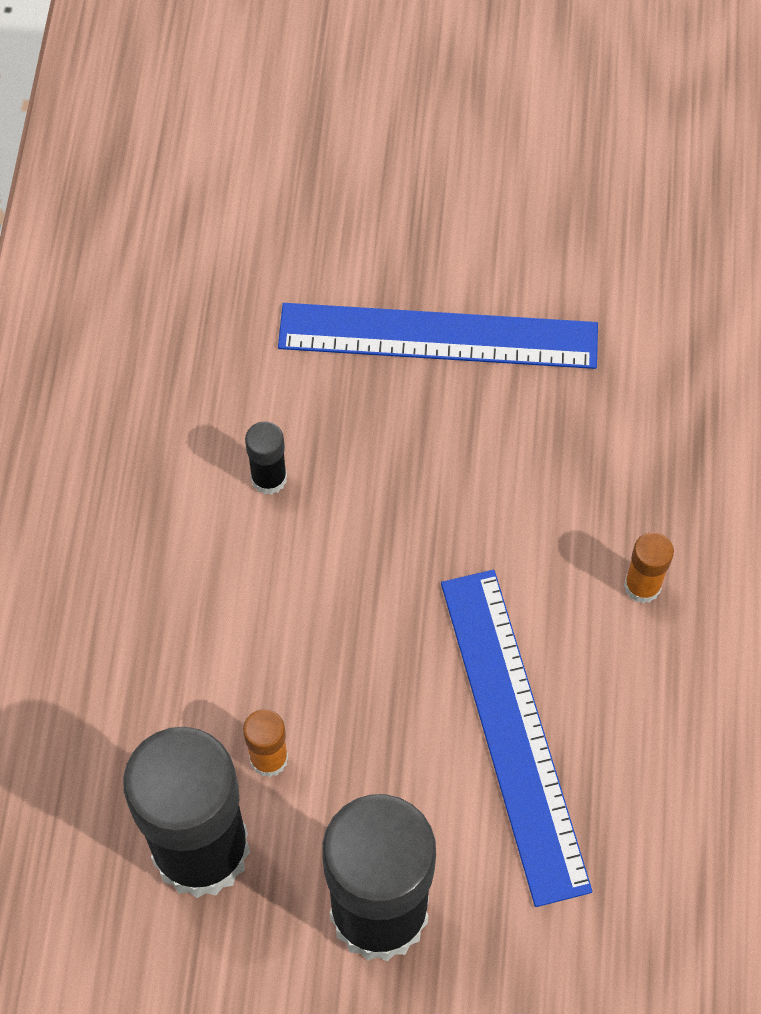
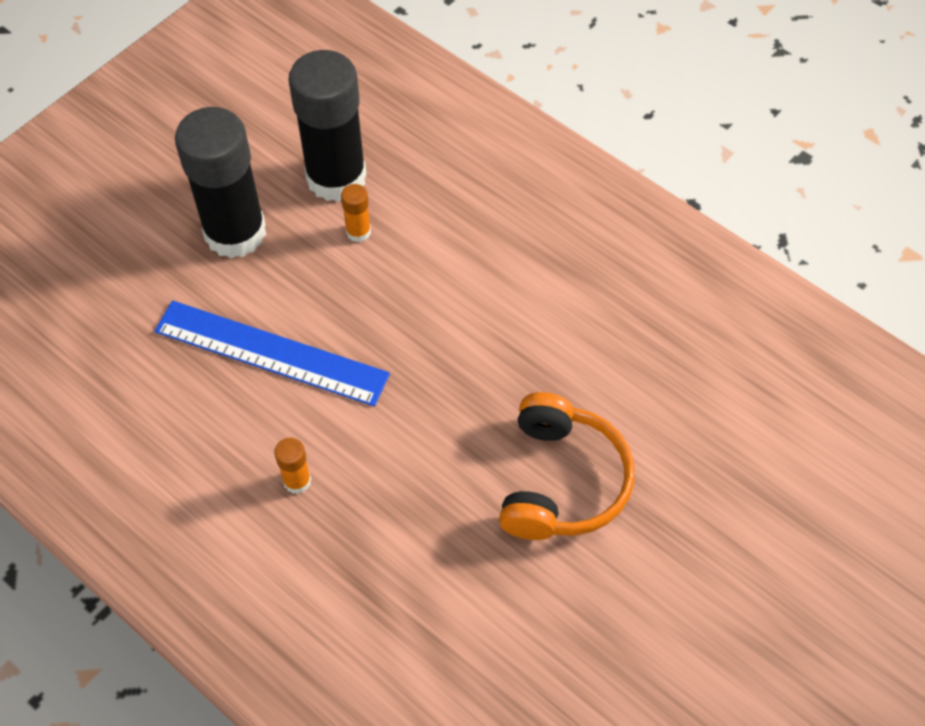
camera: 125 degrees right, 5 degrees down
(269, 478) = (529, 327): black glue stick -> none
(438, 336) = (562, 481): blue ruler -> orange headphones

